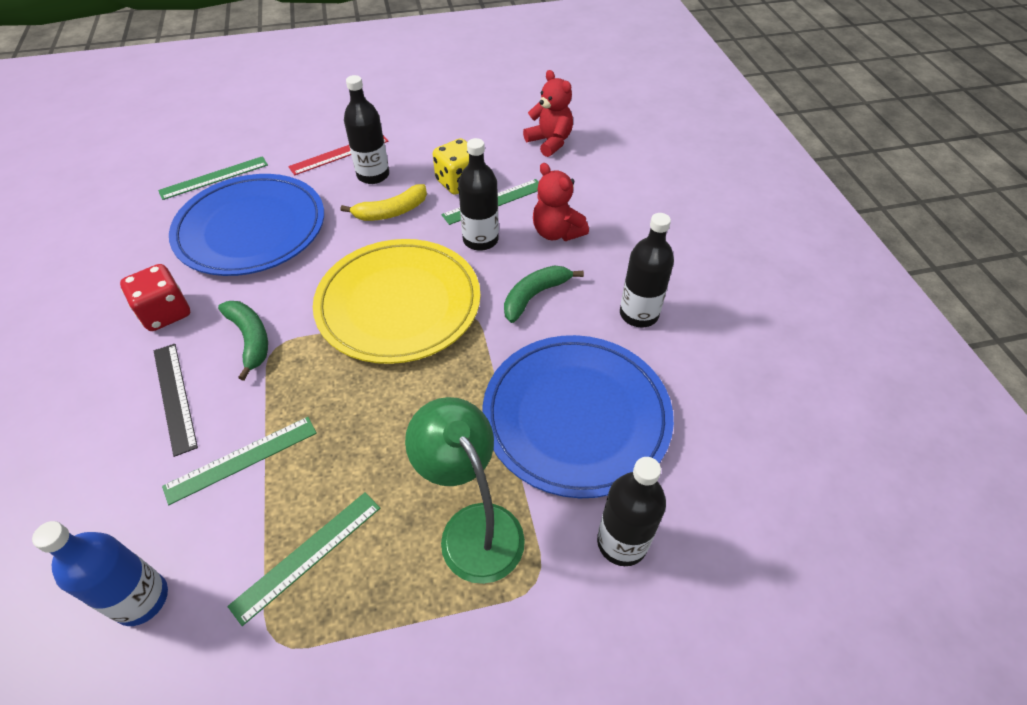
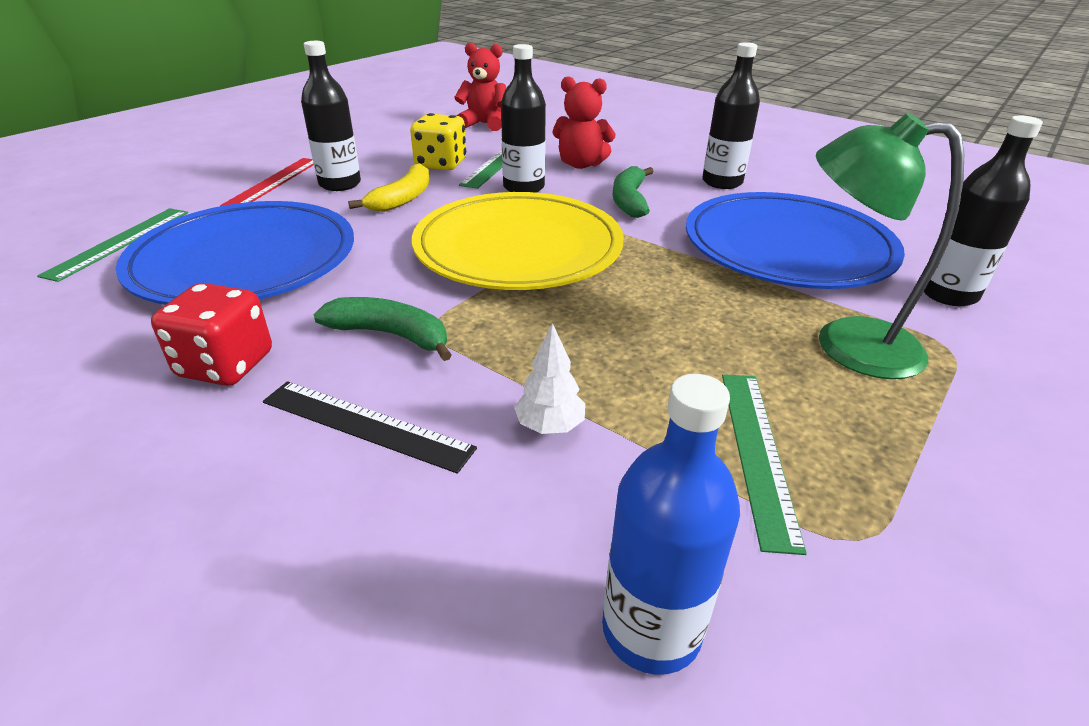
camera: 40 degrees left, 15 degrees down
(241, 459) = (550, 426): green ruler -> white tree

